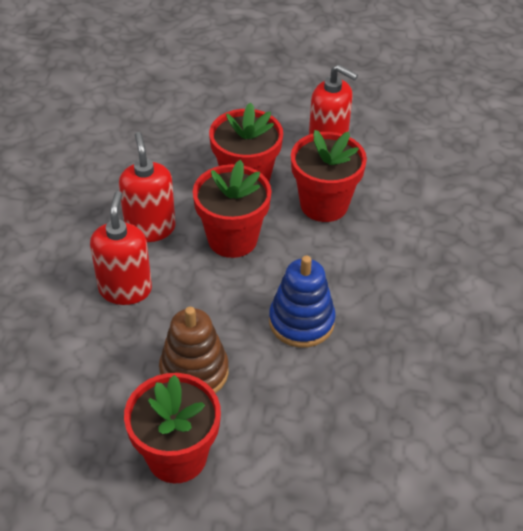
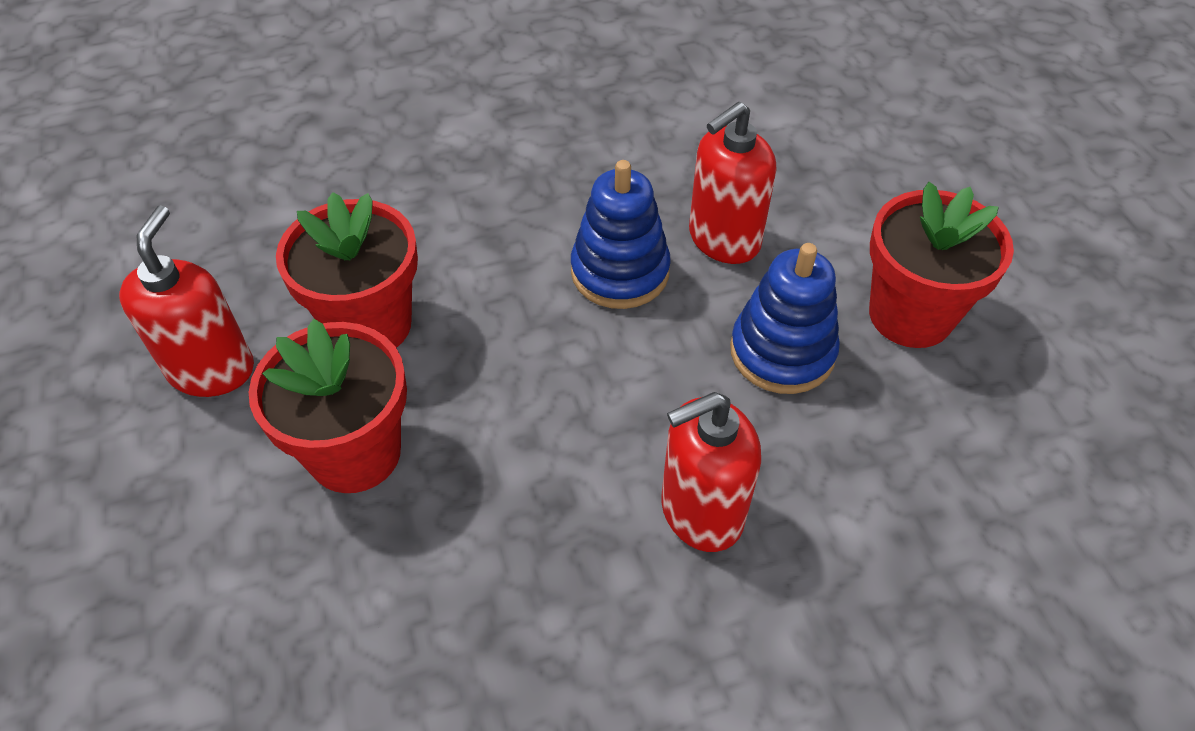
camera: 115 degrees left, 5 degrees up
(150, 228) = (546, 546): red soap dispenser -> red soap dispenser (723, 239)
(194, 372) = (782, 352): brown stacking toy -> blue stacking toy
(232, 239) = (508, 413): red flower pot -> none

